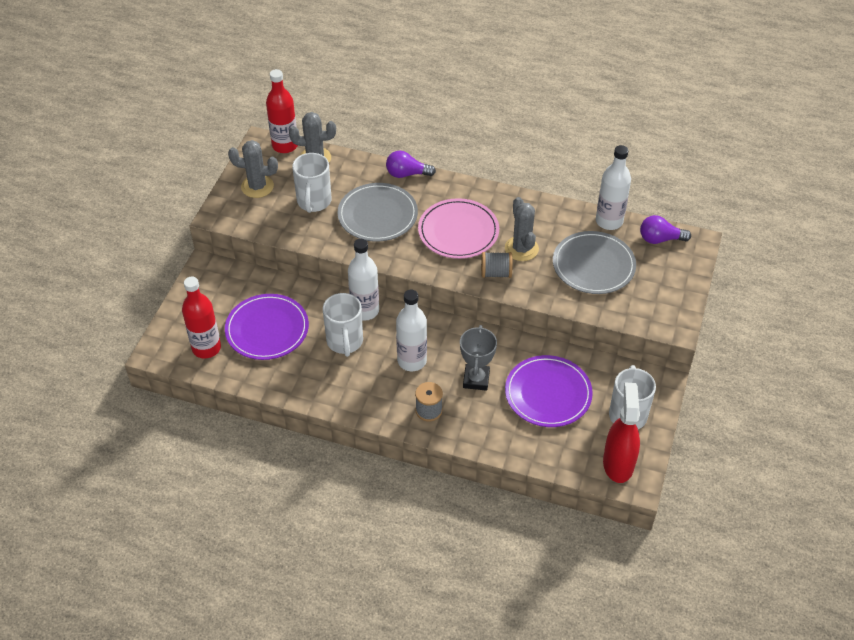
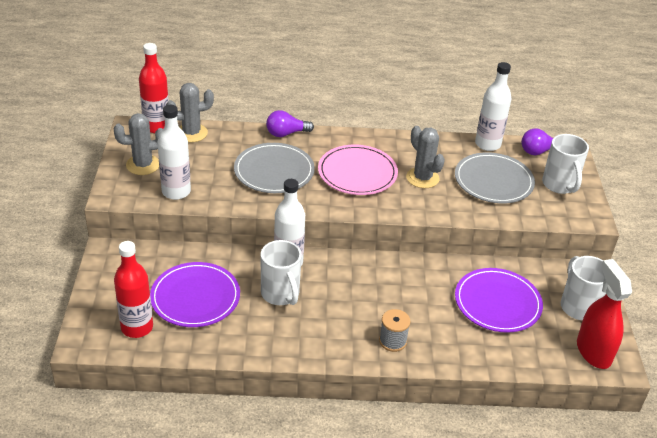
camera: 20 degrees left, 10 degrees down
(314, 202) = (206, 169): white mug -> white mug (559, 185)
(412, 361) = (355, 299): white bottle -> white bottle (176, 192)
(476, 379) = (424, 303): grey trophy -> none
(496, 273) = (409, 201): grey spool -> none

